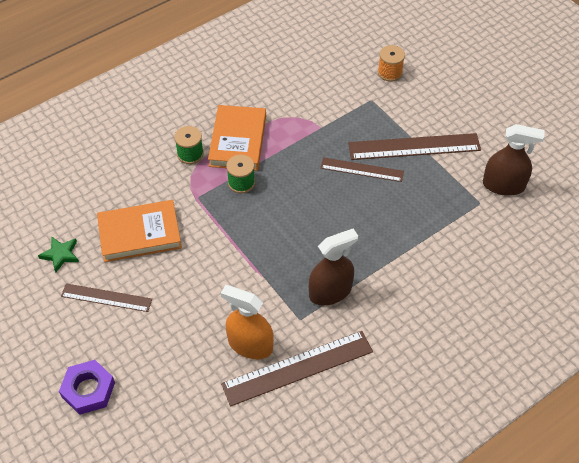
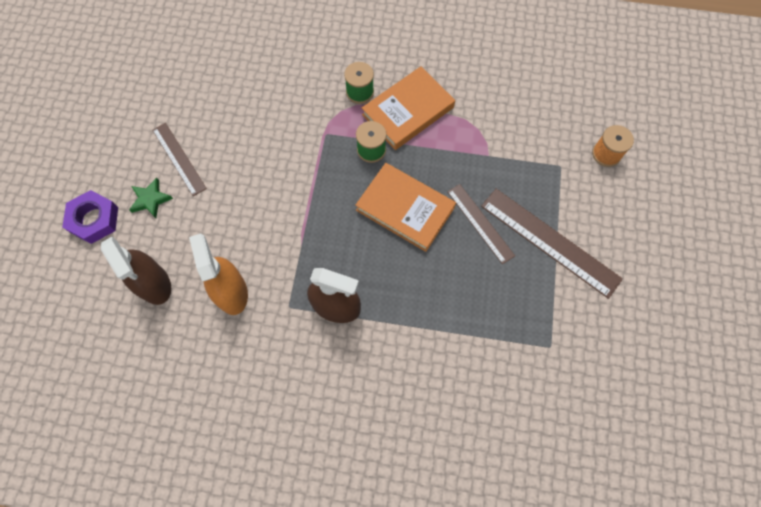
camera: 45 degrees right, 15 degrees up
(60, 255) = (186, 97): green star -> green star (150, 199)
(140, 234) = (254, 127): orange book -> orange book (405, 209)
(298, 368) = (243, 345): brown ruler -> none
(503, 185) = (591, 350): brown spray bottle -> brown spray bottle (154, 283)

